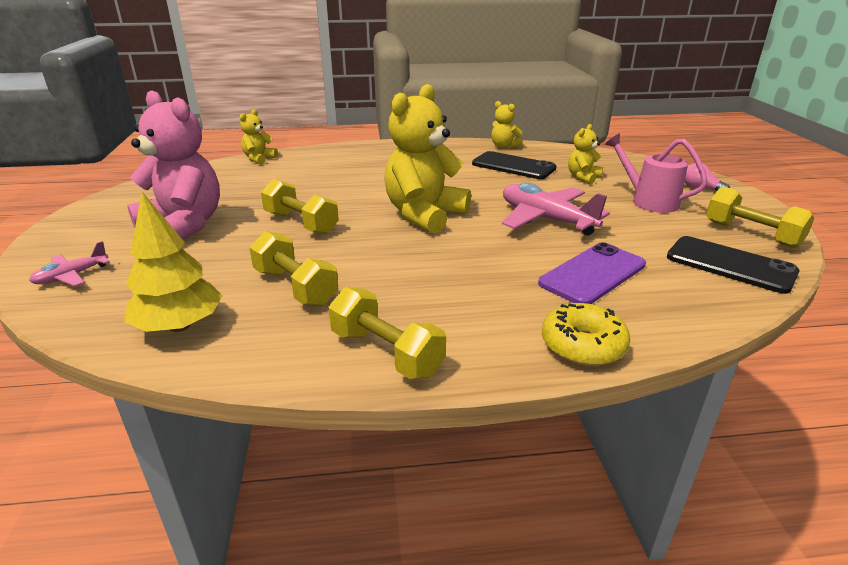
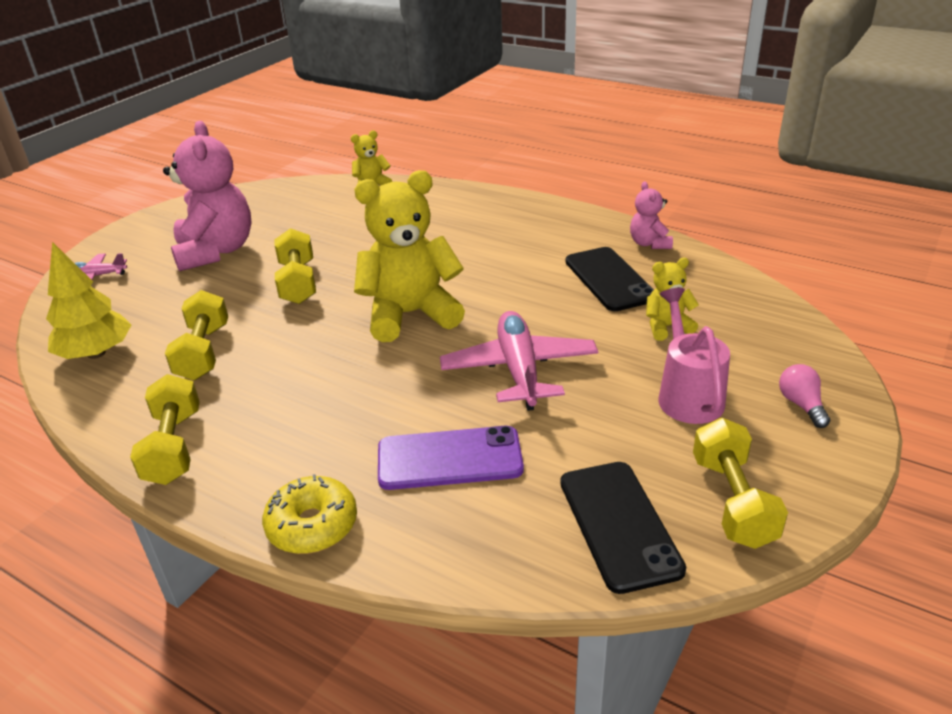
camera: 40 degrees right, 5 degrees up
(504, 146) = (649, 243): yellow teddy bear -> pink teddy bear

